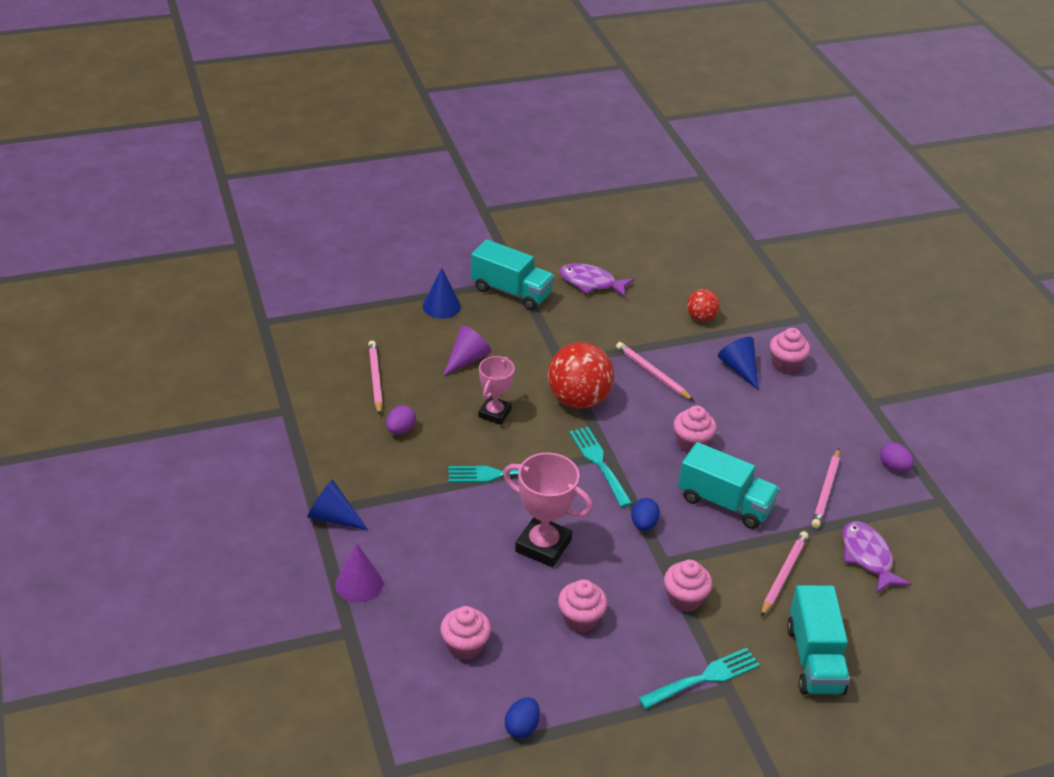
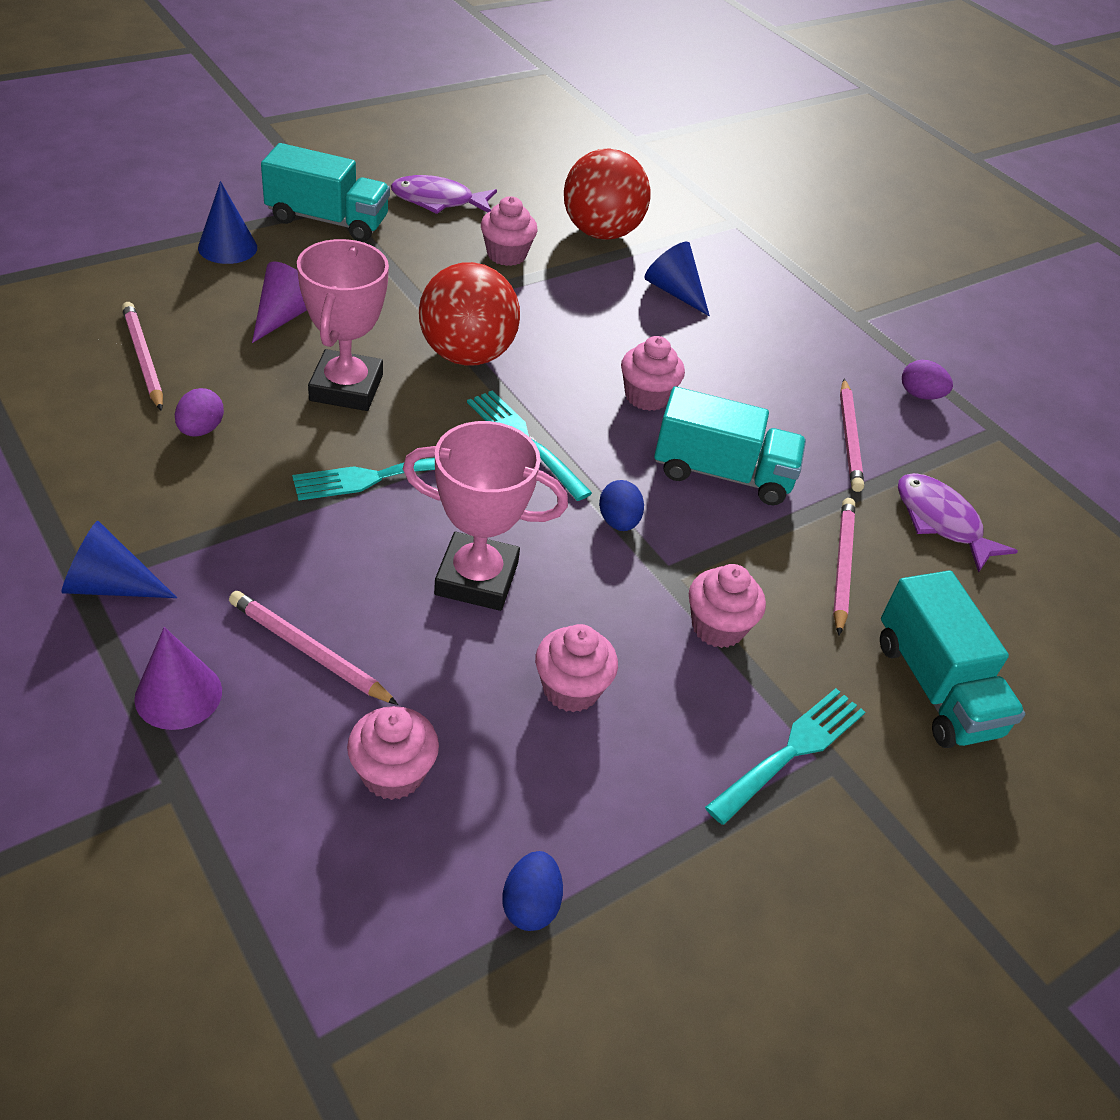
camera: 20 degrees left, 5 degrees up
(494, 413) = (346, 388): pink trophy -> pink trophy, size x1.53
(652, 373) = (560, 309): pink pencil -> pink pencil (309, 651)
(701, 318) = (601, 232): red ball -> red ball, size x1.87
(786, 364) = (732, 280): pink cupcake -> pink cupcake (506, 255)

